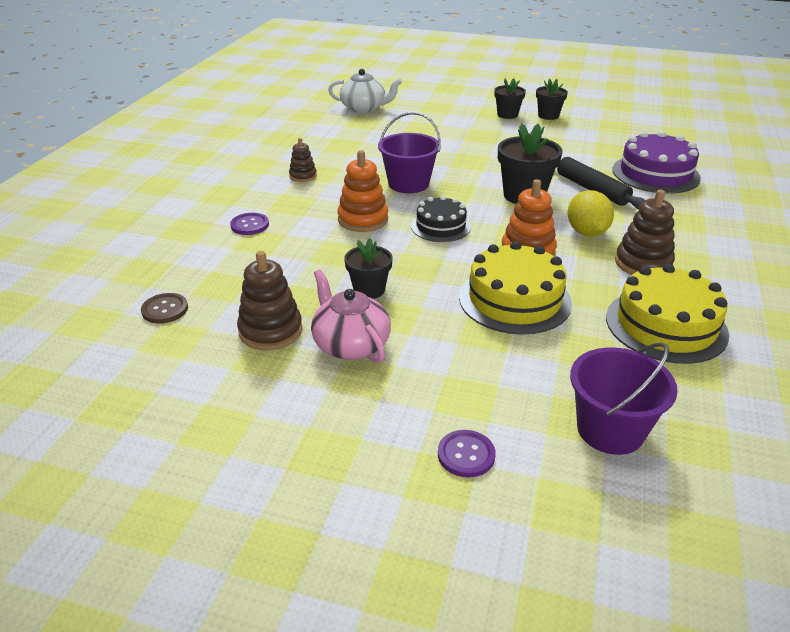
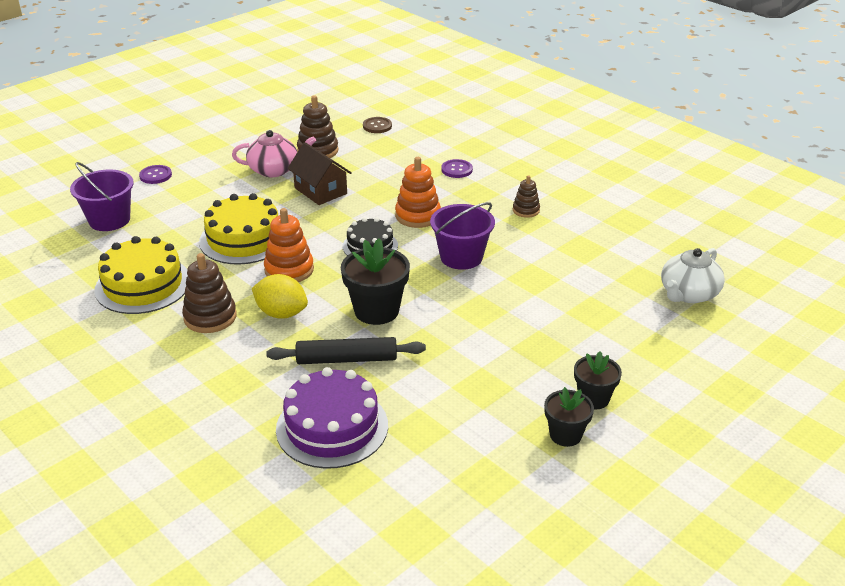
camera: 120 degrees right, 0 degrees up
(369, 290) = (320, 191): black flower pot -> brown house

